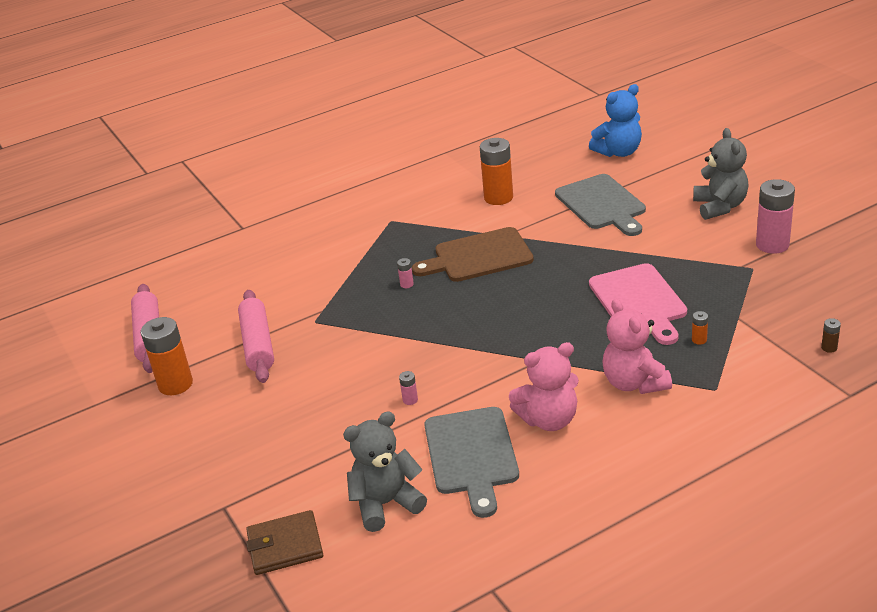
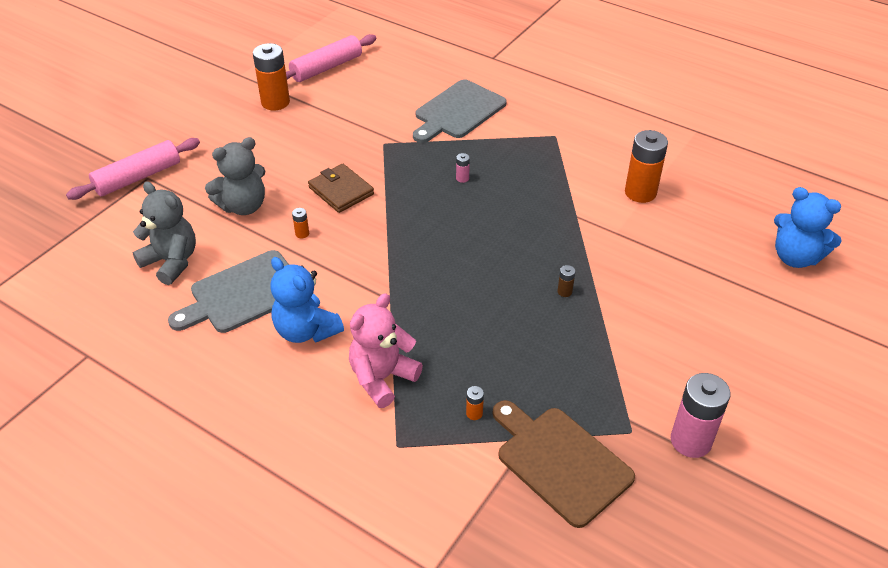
camera: 60 degrees right, 10 degrees up
(258, 344) = (340, 124): pink rolling pin -> pink rolling pin (138, 177)
(285, 546) = (114, 223): brown wallet -> brown wallet (341, 191)
(410, 400) = (302, 233): pink battery -> orange battery
(478, 256) = (531, 210): brown cutting board -> brown cutting board (560, 461)
(549, 419) = (306, 330): pink teddy bear -> blue teddy bear
(602, 204) = (679, 272): grey cutting board -> grey cutting board (458, 111)
(639, 301) = (518, 348): pink cutting board -> none
(720, 207) = (741, 373): grey teddy bear -> grey teddy bear (243, 206)
(829, 348) = (512, 536): brown battery -> brown battery (564, 291)

